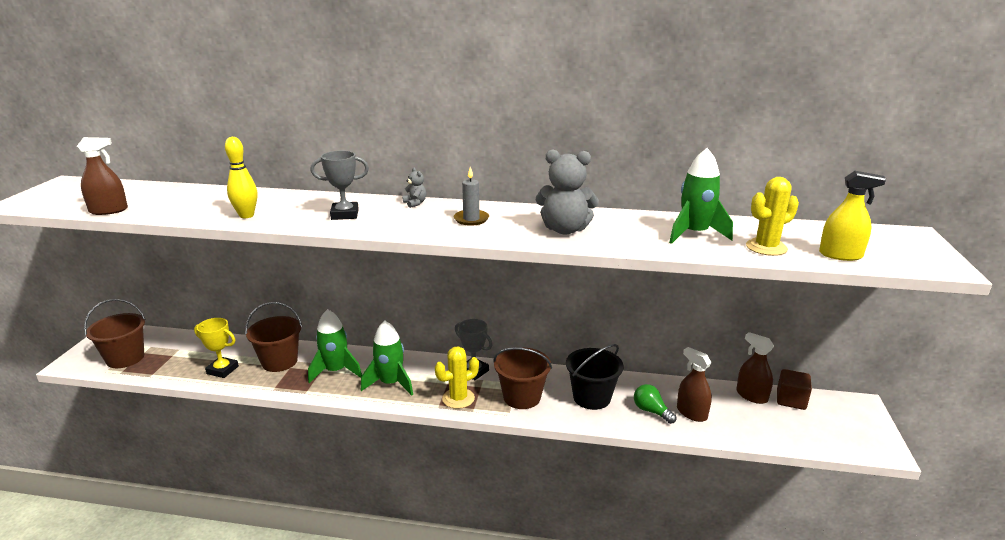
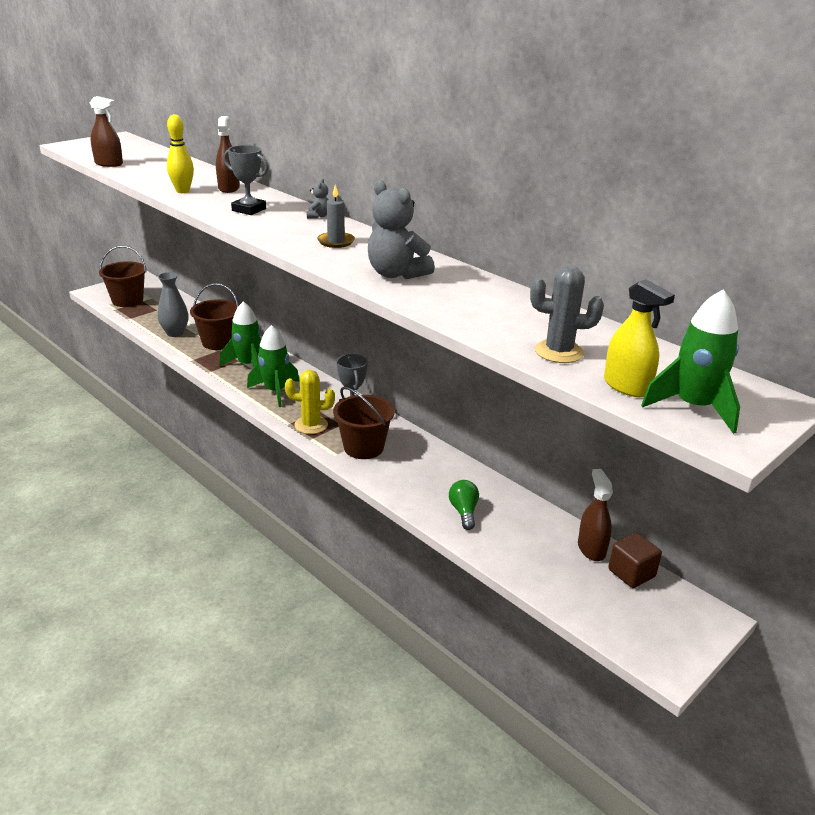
camera: 35 degrees right, 5 degrees up
(222, 370) = (175, 333): yellow trophy -> grey vase
(591, 397) = (424, 475): black bucket -> none
(691, 413) = (502, 532): brown spray bottle -> brown spray bottle (229, 188)
(694, 234) = (511, 316): green rocket -> green rocket (693, 407)
(766, 247) = (559, 352): yellow cactus -> grey cactus

